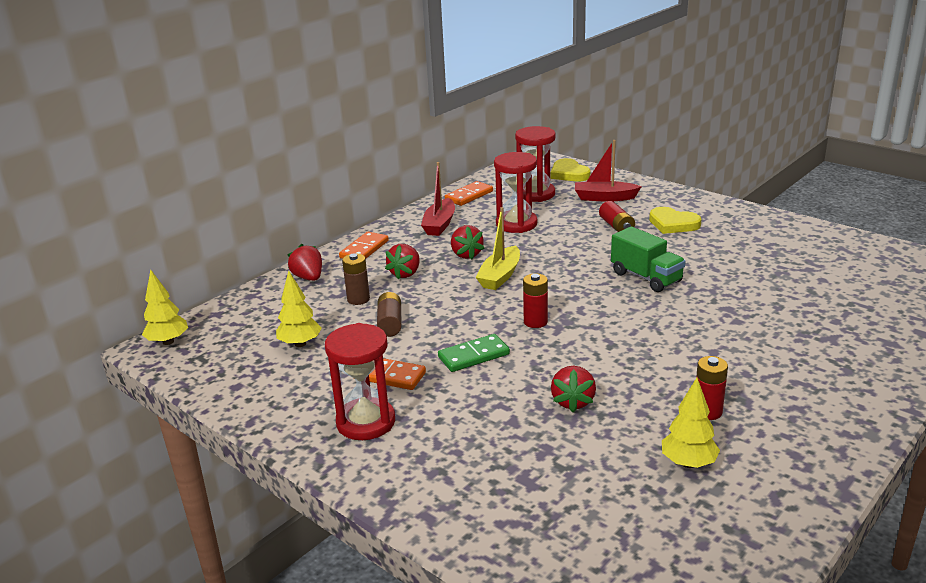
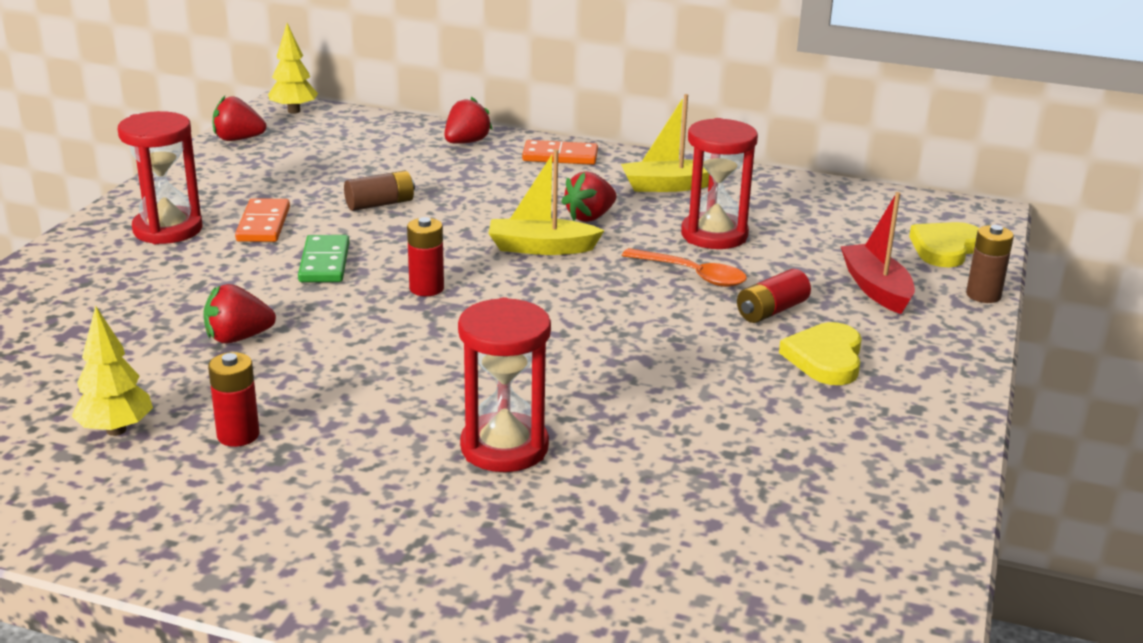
camera: 65 degrees right, 0 degrees up
(300, 344) = (314, 168): yellow tree -> none
(358, 299) = (429, 177): brown battery -> brown battery (983, 295)
(405, 273) = (510, 190): red strawberry -> red strawberry (238, 139)
(439, 224) = (668, 186): red boat -> yellow boat
(469, 196) = (782, 189): orange domino -> none
(473, 356) = (324, 263): green domino -> green domino turned 45 degrees clockwise
(535, 194) = (835, 234): red hourglass -> red hourglass (504, 447)
(563, 239) = (692, 275): none -> orange spoon
(646, 277) = (607, 353): green truck -> none

